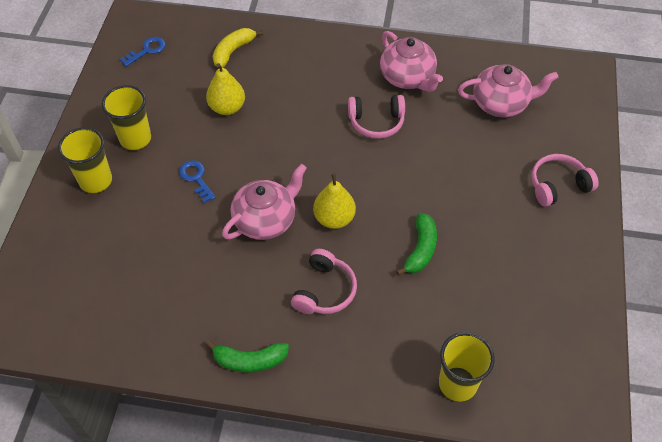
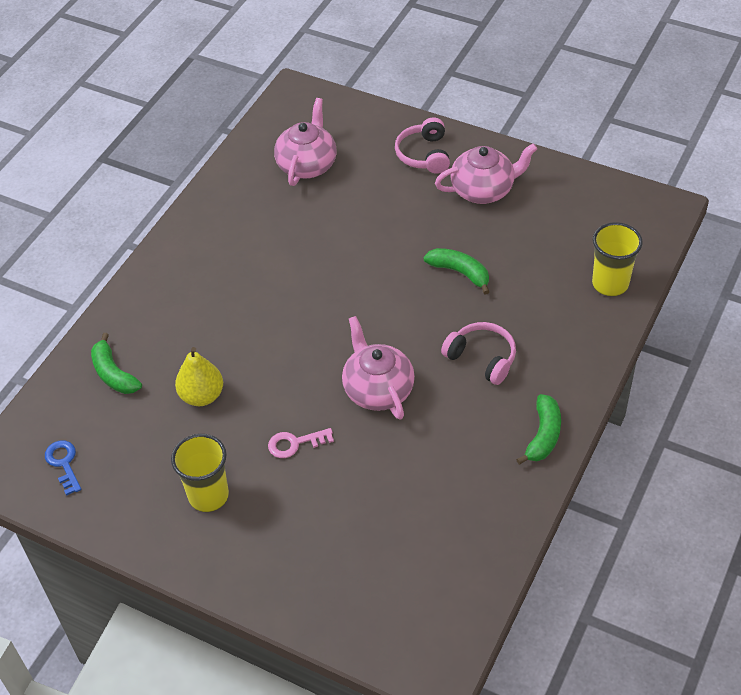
camera: 70 degrees left, 5 degrees down
(96, 181) = (256, 546): yellow cup -> none
(196, 179) = (295, 443): blue key -> pink key
(233, 51) = (113, 374): yellow banana -> green banana
(334, 218) = (398, 331): yellow pear -> none
(376, 122) = (286, 267): pink headphones -> none
(408, 78) = (236, 226): pink teapot -> pink teapot (483, 190)

